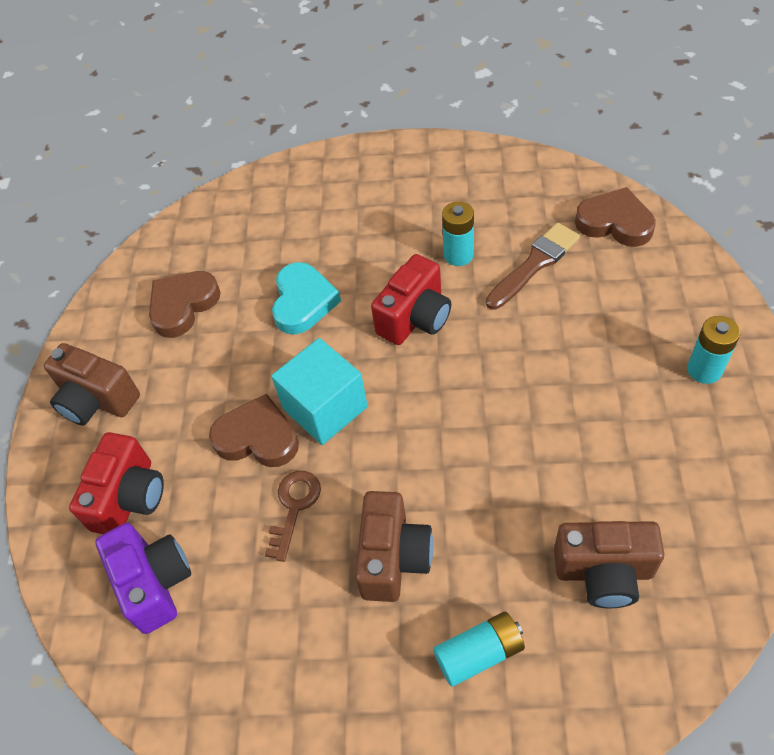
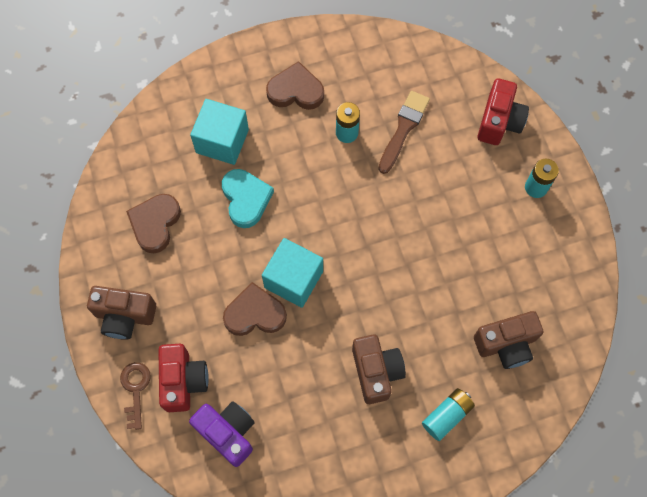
camera: 25 degrees left, 15 degrees up
(294, 507) = (299, 356): brown key -> brown key (135, 390)
(301, 235) = (222, 141): none -> turquoise cube
(415, 318) = (332, 193): red camera -> red camera (499, 121)
(615, 222) = (450, 80): brown heart -> brown heart (295, 91)

